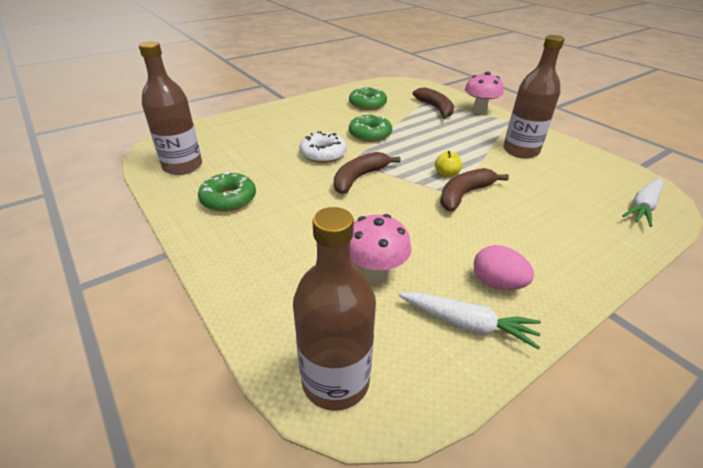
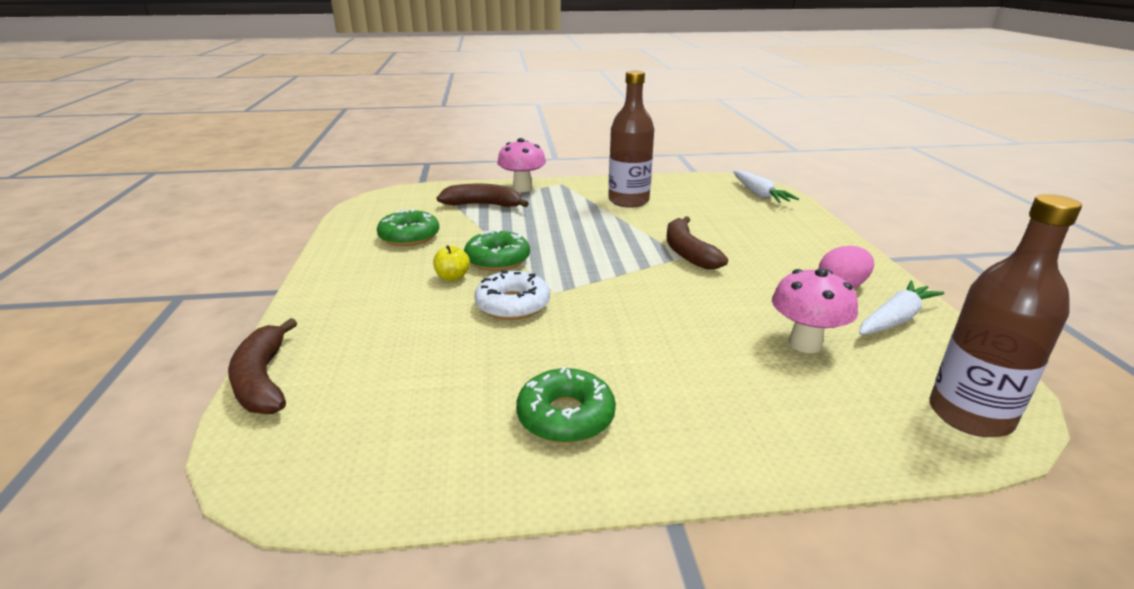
camera: 60 degrees left, 10 degrees down
(182, 166) = (401, 449): brown bottle -> none
(359, 178) = (601, 297): brown banana -> brown banana (263, 380)
(446, 174) = (640, 248): yellow apple -> yellow apple (452, 277)

